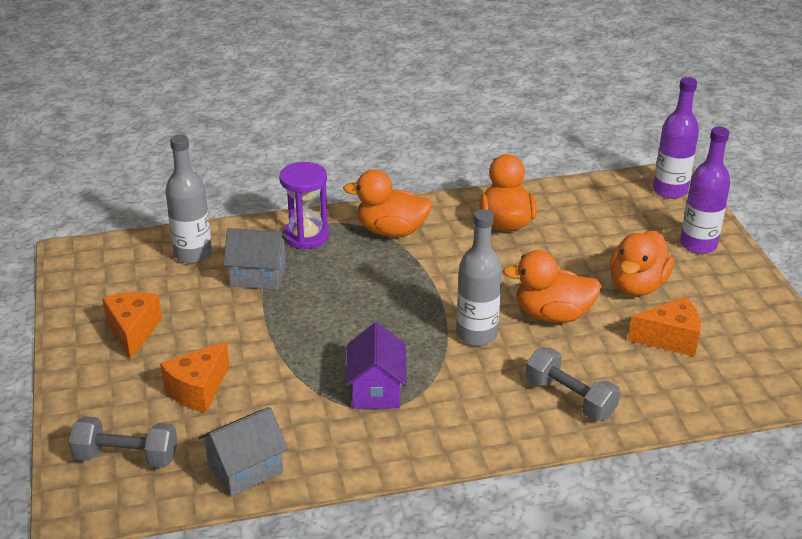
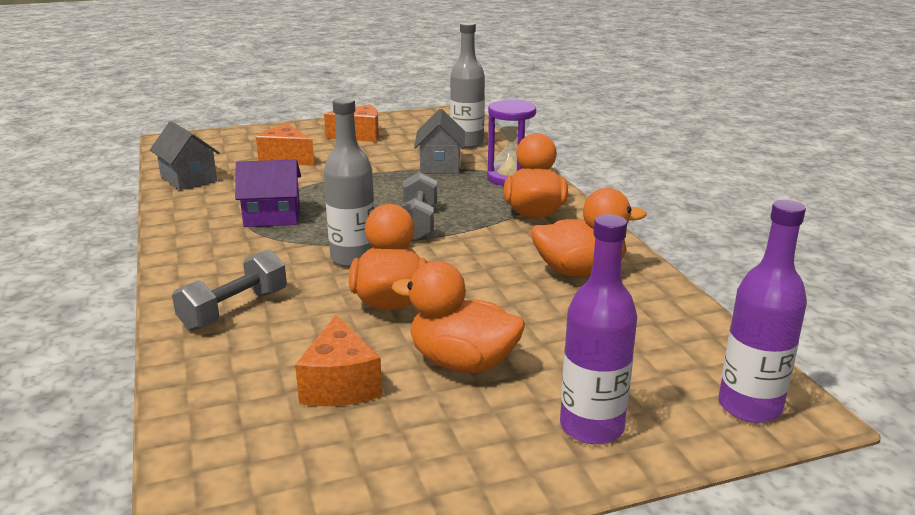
camera: 85 degrees right, 10 degrees down
(126, 457) = (217, 146): grey dumbbell -> grey dumbbell (418, 223)

